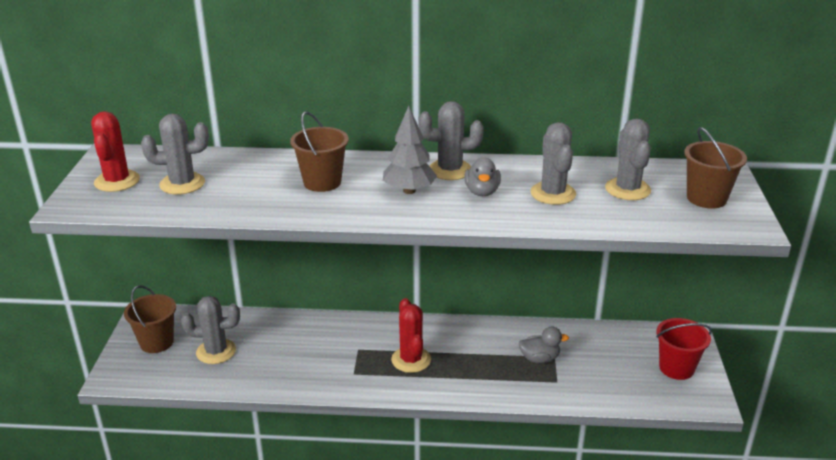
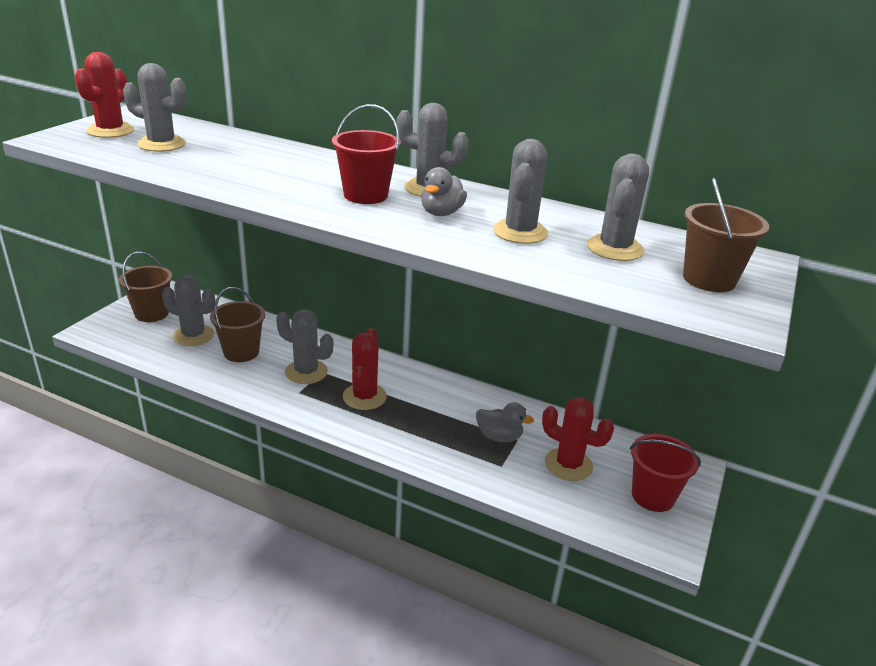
camera: 20 degrees right, 0 degrees up
(322, 182) = (288, 170): brown bucket -> brown bucket (241, 352)
(345, 353) = (306, 372): none -> grey cactus
(409, 191) = (365, 195): grey tree -> red bucket
(604, 364) = (568, 464): none -> red cactus

